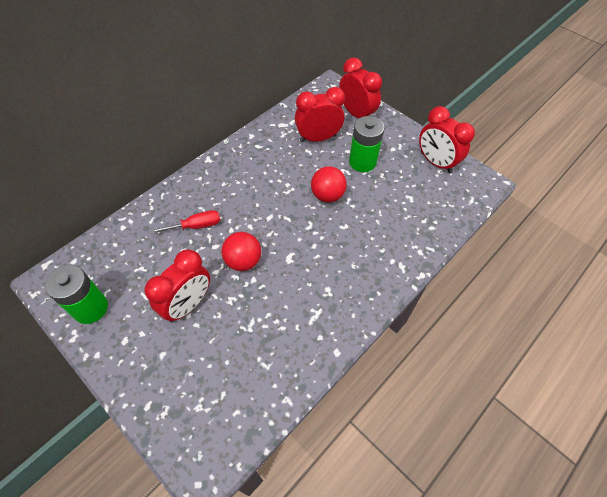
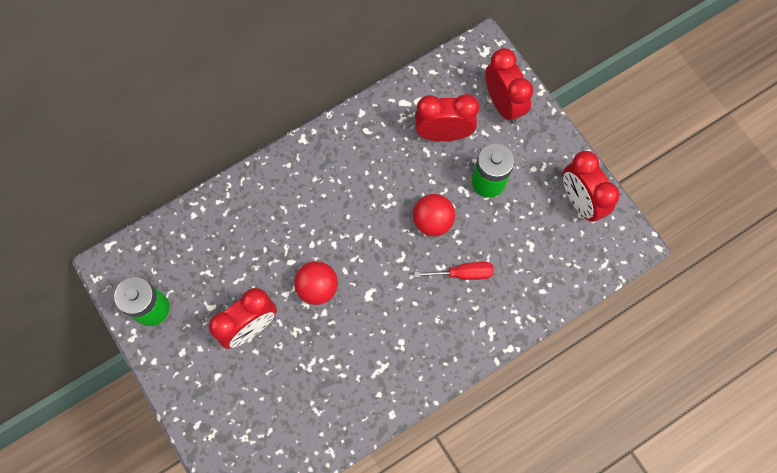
camera: 15 degrees right, 15 degrees up
(196, 226) = (274, 231): red screwdriver -> red screwdriver (463, 273)

